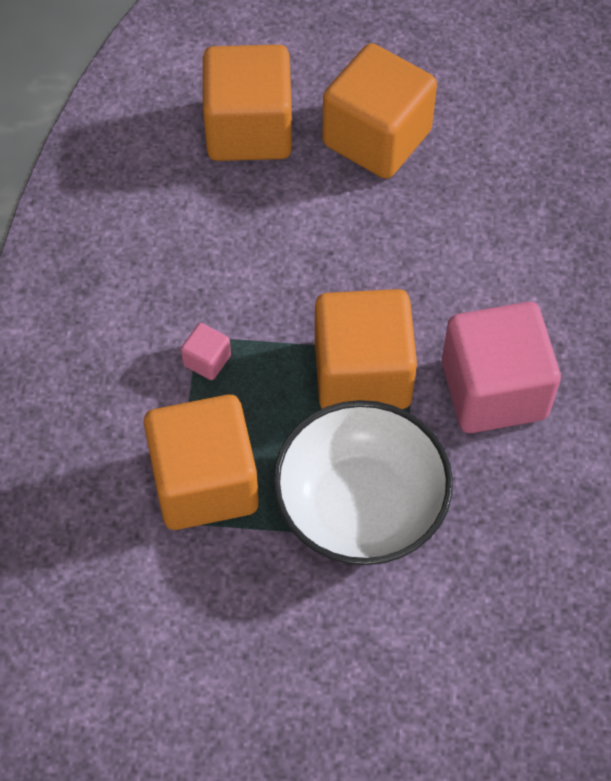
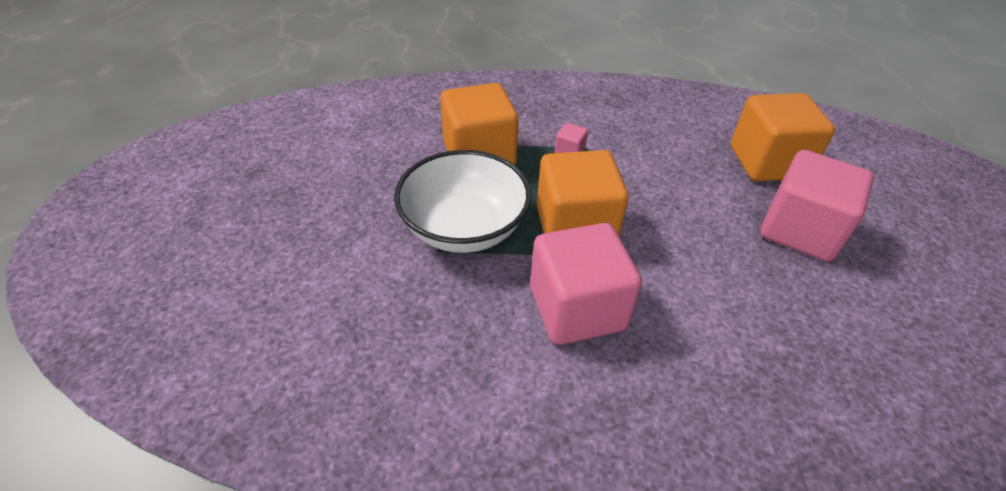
camera: 85 degrees right, 15 degrees down
(376, 138) = (800, 230): orange cube -> pink cube

